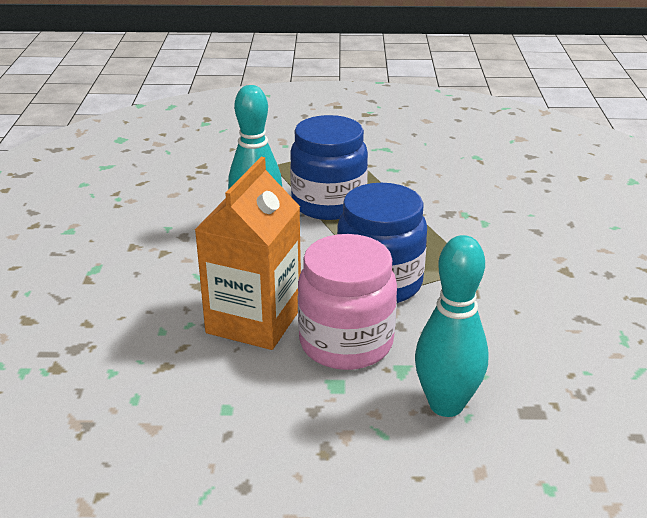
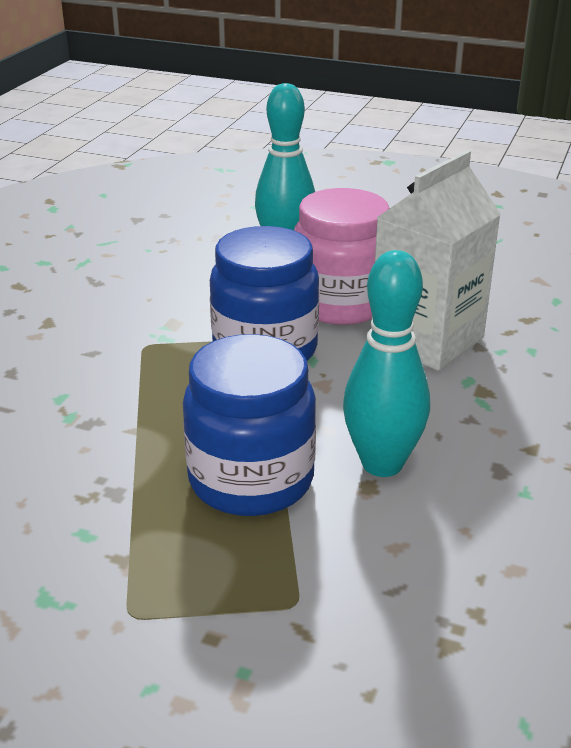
camera: 160 degrees left, 0 degrees up
(254, 320) = (427, 340): orange carton -> white carton

